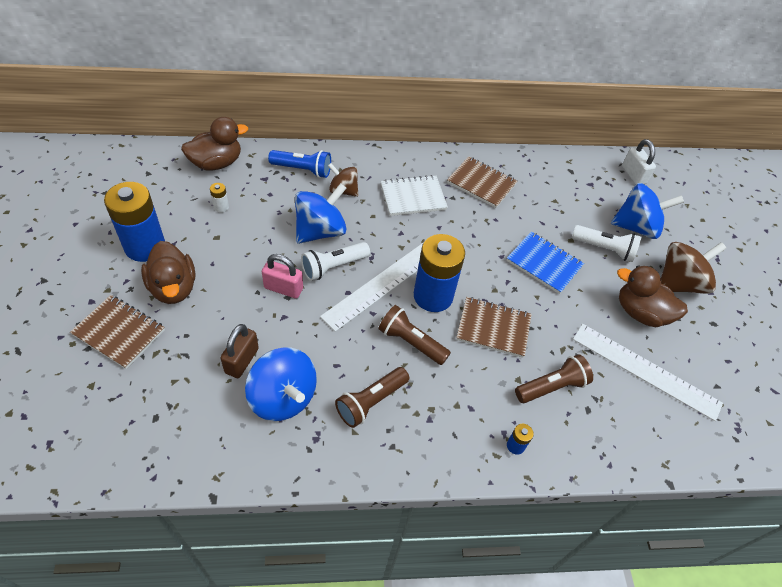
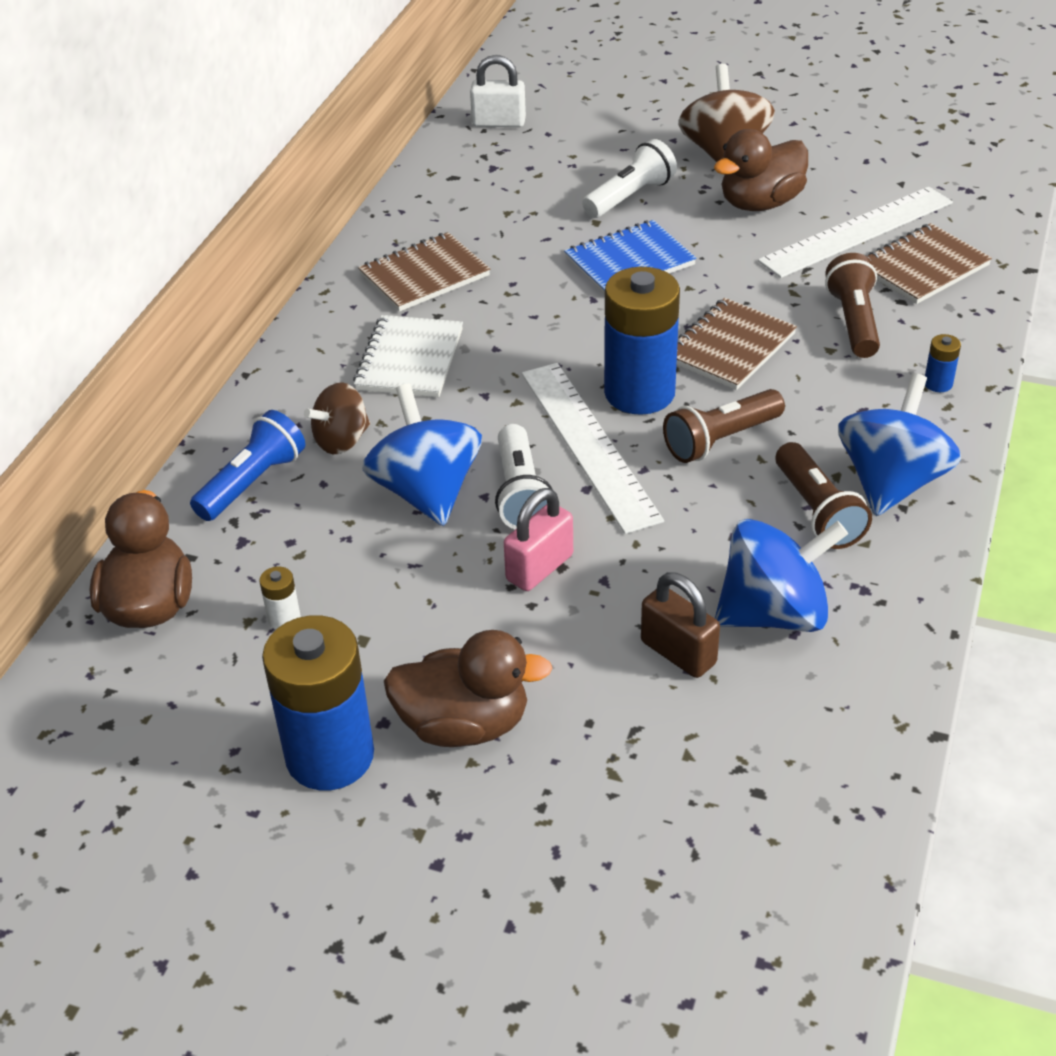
camera: 60 degrees left, 10 degrees down
(119, 332) = (541, 824): brown notebook -> brown notebook (922, 267)
(636, 227) = (603, 154): blue spinning top -> blue spinning top (891, 482)

